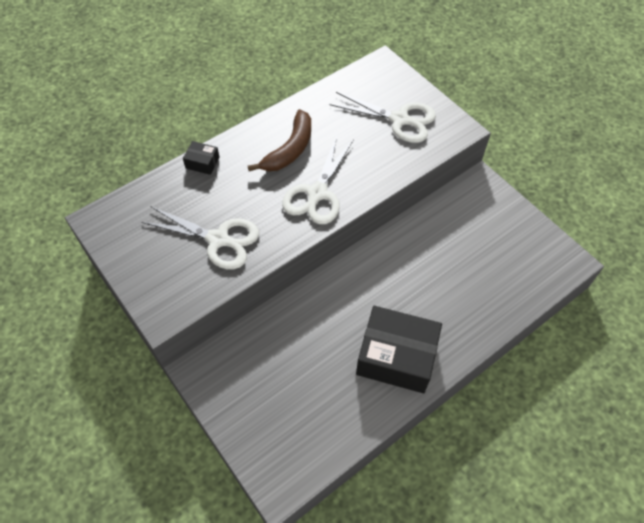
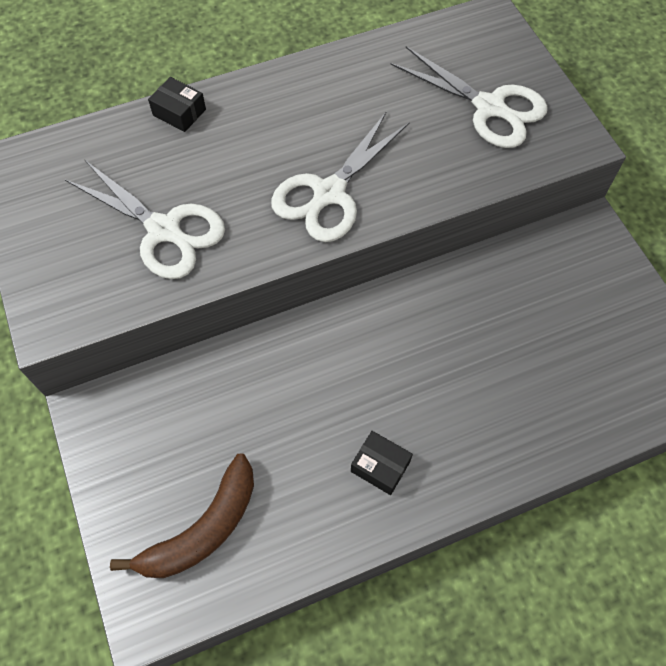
camera: 15 degrees right, 5 degrees up
(290, 149) = (311, 119): brown banana -> brown banana (203, 529)
(396, 356) = (380, 466): black box -> black box, size x0.44

